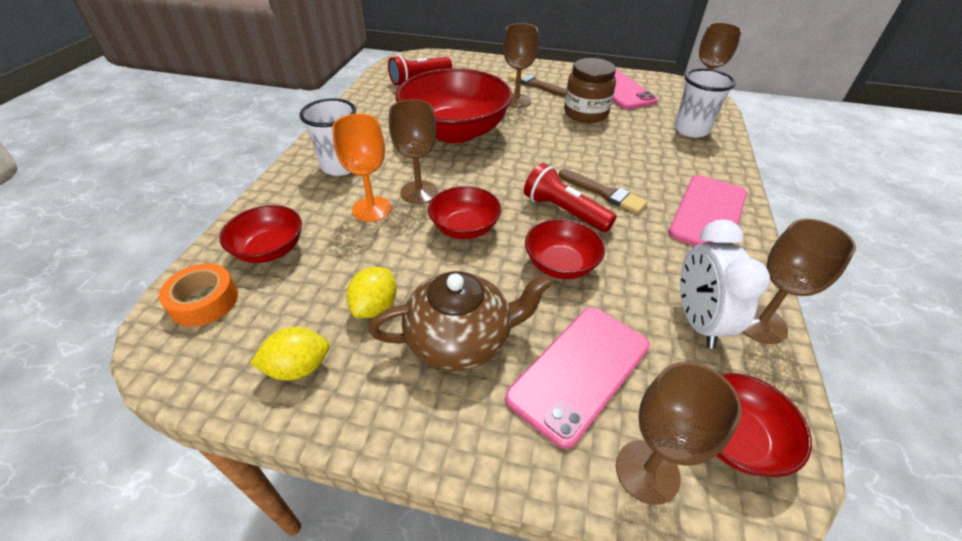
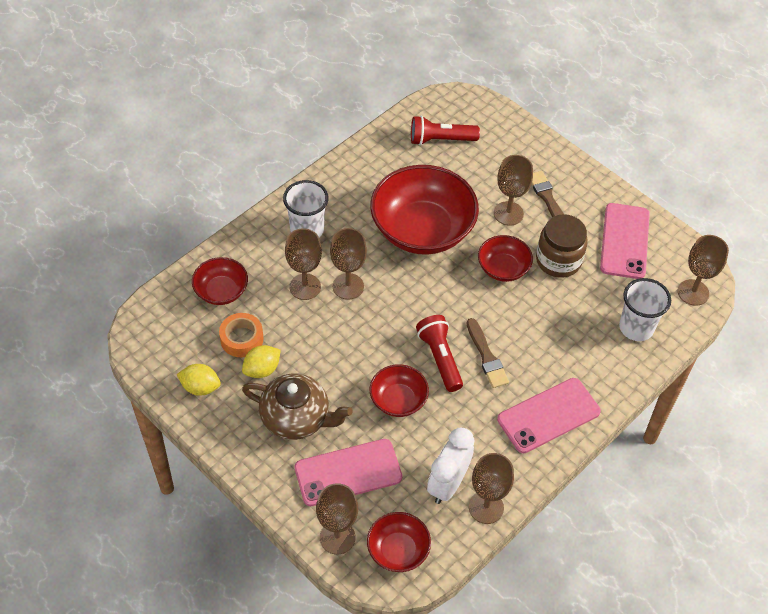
camera: 30 degrees right, 10 degrees up
(204, 301) = (168, 314): orange tape -> orange tape (242, 339)
(372, 209) = (305, 287): orange goblet -> brown goblet
(465, 228) = (357, 337): red bowl -> red bowl (503, 268)

